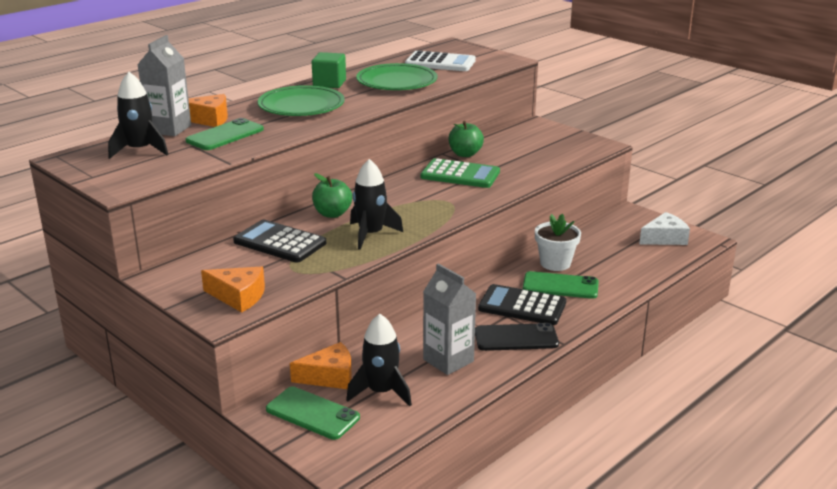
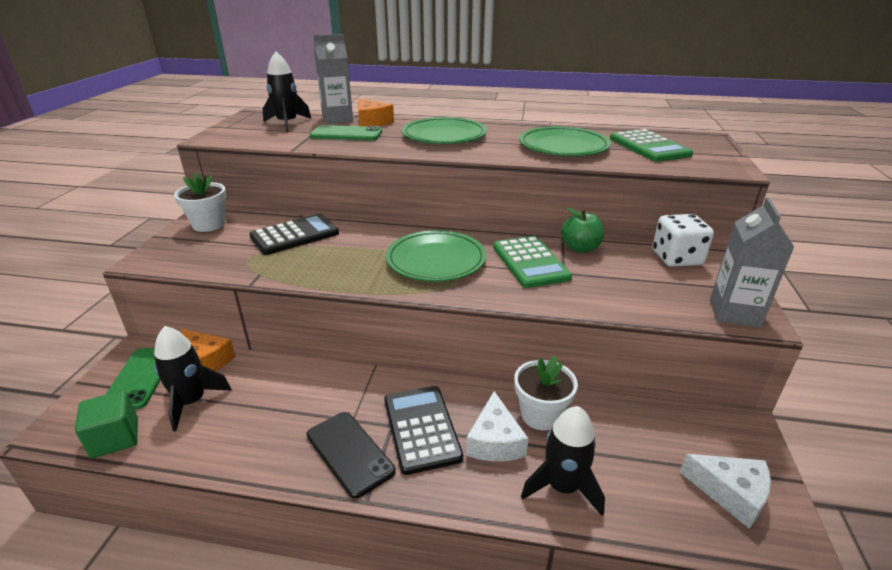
camera: 55 degrees right, 5 degrees up
(187, 276) = (209, 224): none -> white flower pot
(238, 296) = (185, 254): orange cheese -> none
(280, 242) = (295, 235): black calculator -> black calculator turned 60 degrees clockwise
(329, 83) = (510, 129): green cube -> green cube (115, 438)
(332, 214) = (370, 236): green apple -> none
(371, 234) = (347, 266): black rocket -> black rocket (562, 486)
(411, 202) = (436, 260): none -> green plate
(440, 63) = (649, 147): white calculator -> green calculator
(448, 360) = (272, 421): grey carton -> grey carton (734, 312)
(518, 135) = (676, 258): none -> white dice
(560, 286) = (495, 441): green phone -> white cheese

